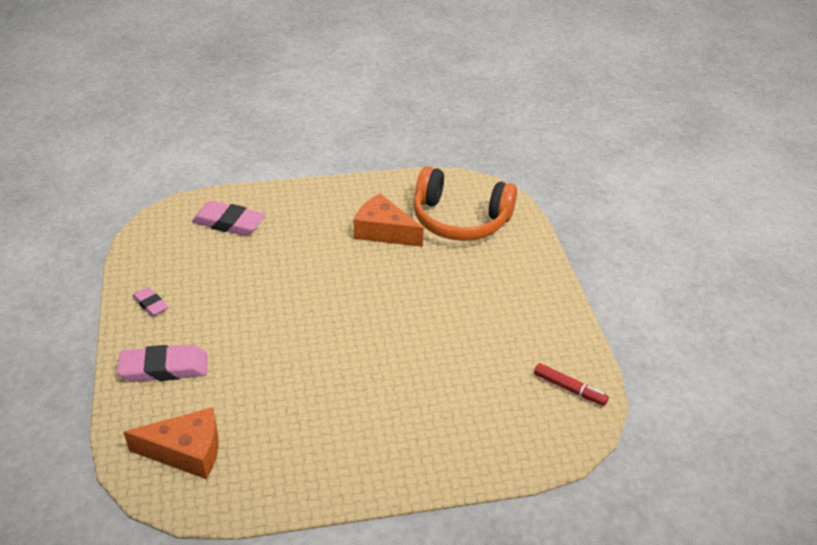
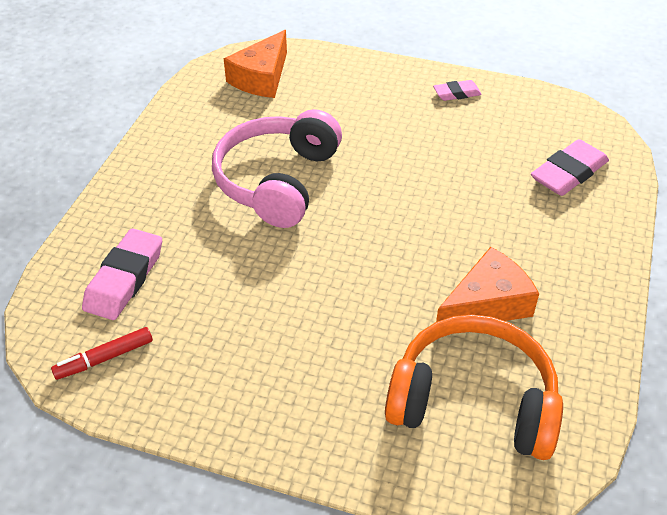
camera: 120 degrees right, 5 degrees up
(164, 368) = (364, 85): pink eraser -> pink eraser (124, 279)
(333, 374) = (278, 181): none -> pink headphones
(460, 219) = (473, 402): orange headphones -> orange headphones turned 60 degrees clockwise

